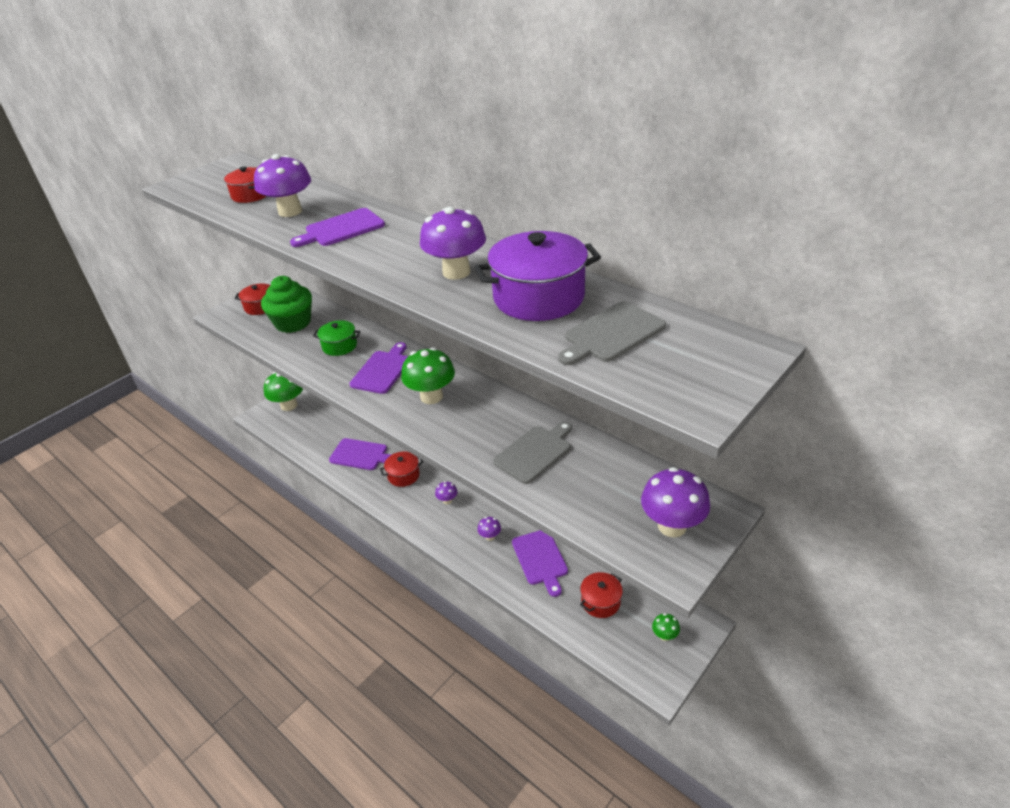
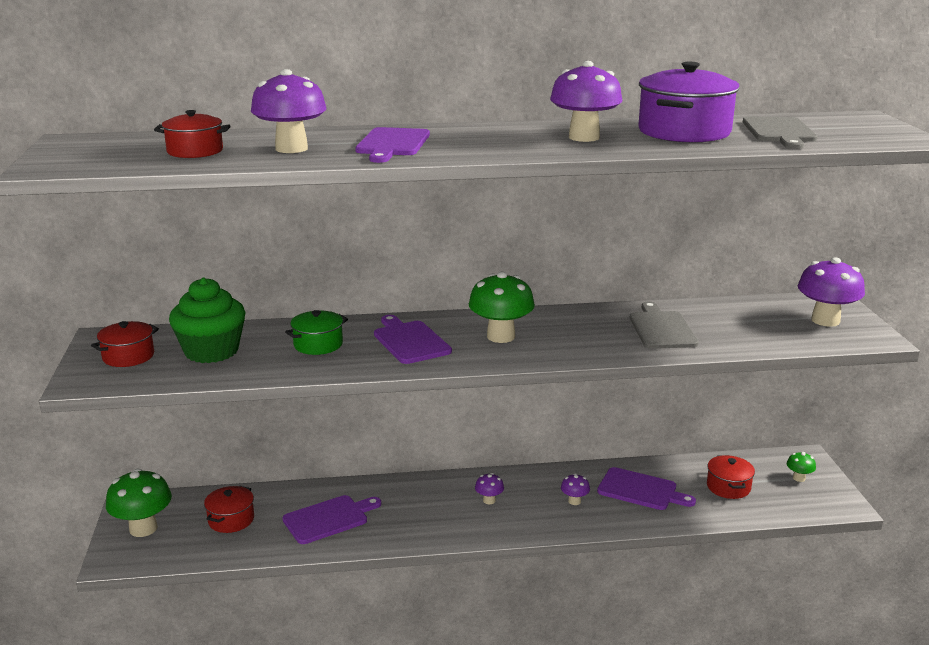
camera: 50 degrees left, 15 degrees down
(403, 475) = (409, 508): red pot -> red pot (231, 520)

